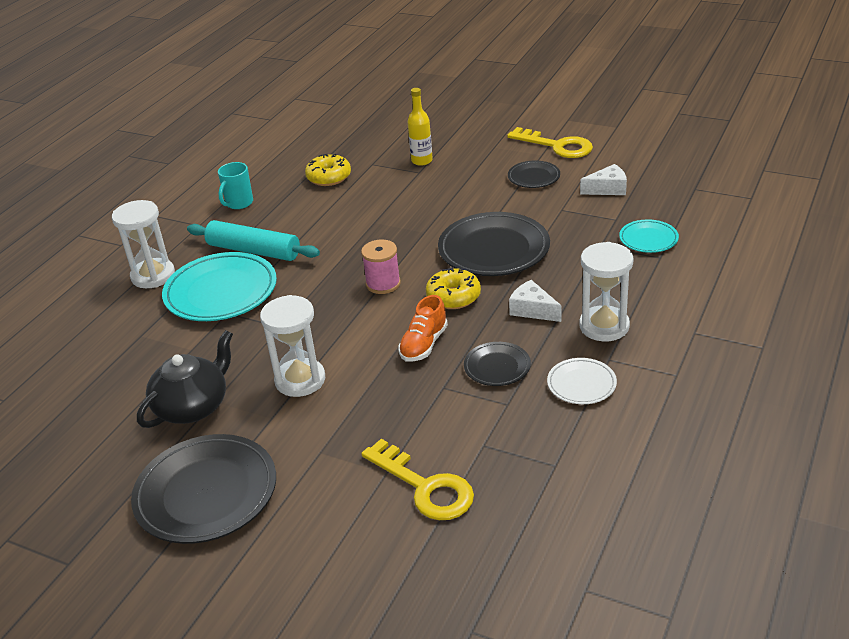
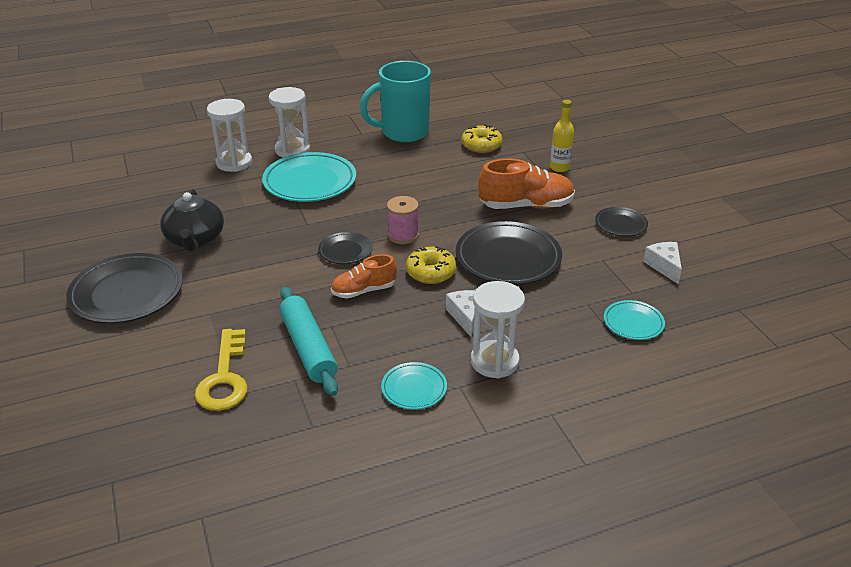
camera: 40 degrees right, 0 degrees up
(193, 406) = (195, 240): black teapot -> black teapot turned 90 degrees clockwise
(239, 203) = (403, 132): turquoise mug -> turquoise mug, size x2.01
(253, 251) = (365, 167): turquoise rolling pin -> turquoise rolling pin (308, 348)
(300, 380) = (266, 263): white hourglass -> white hourglass (234, 163)
(443, 203) = (526, 206): none -> orange shoe
(497, 367) = (382, 337): black plate -> black plate (345, 251)
(557, 146) = (677, 212): yellow key -> none
(581, 384) = (414, 388): white plate -> turquoise plate
(607, 189) = (664, 266): white cheese -> white cheese turned 135 degrees counterclockwise

